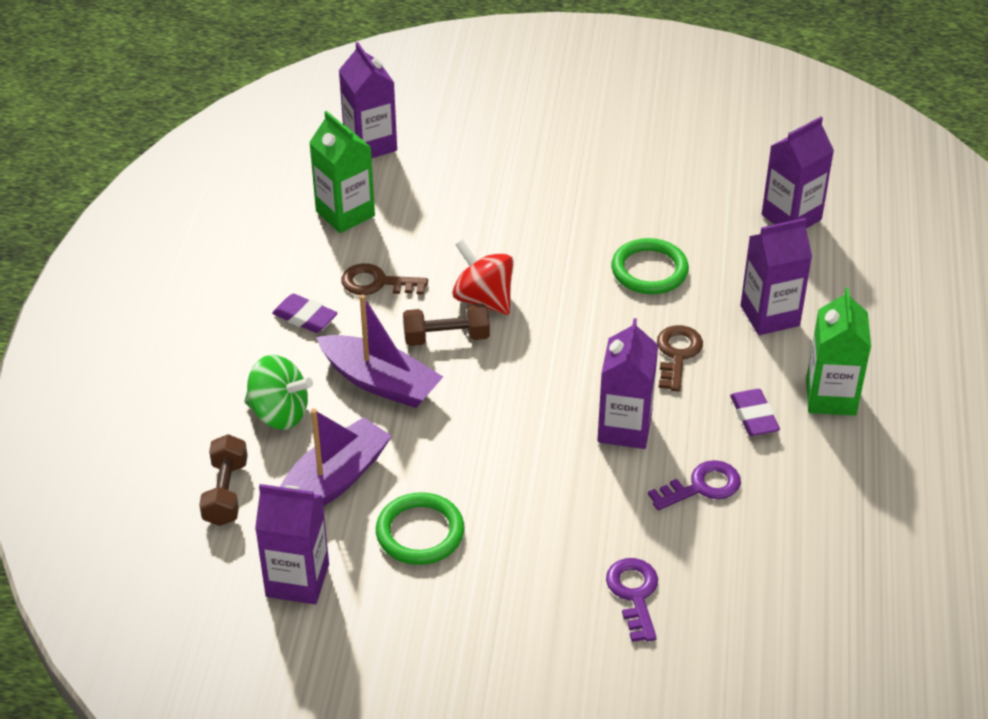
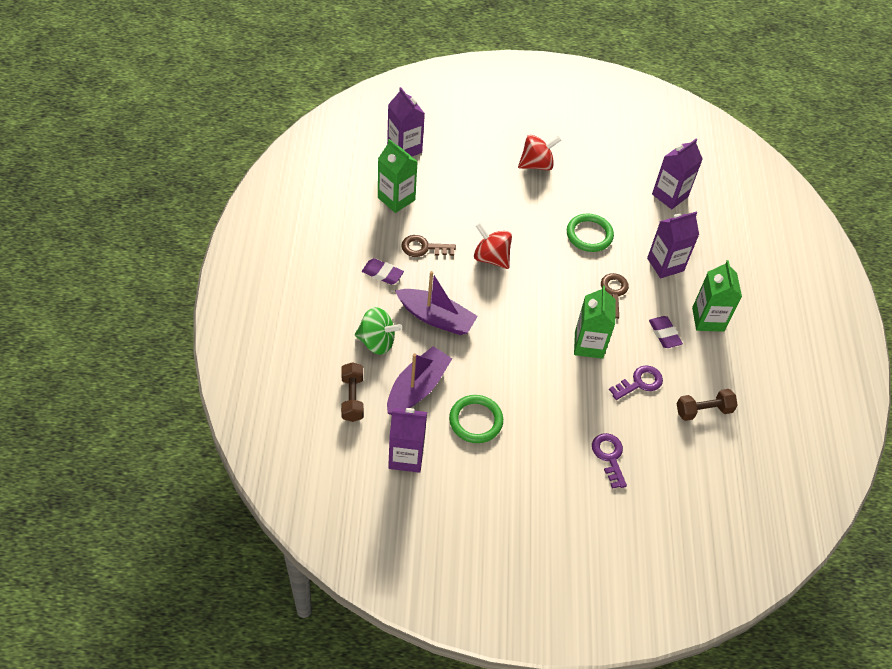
camera: 10 degrees left, 10 degrees up
(446, 337) = (472, 285): brown dumbbell -> brown dumbbell (703, 410)
(578, 170) = (536, 164): none -> red spinning top
(624, 428) = (588, 345): purple carton -> green carton

